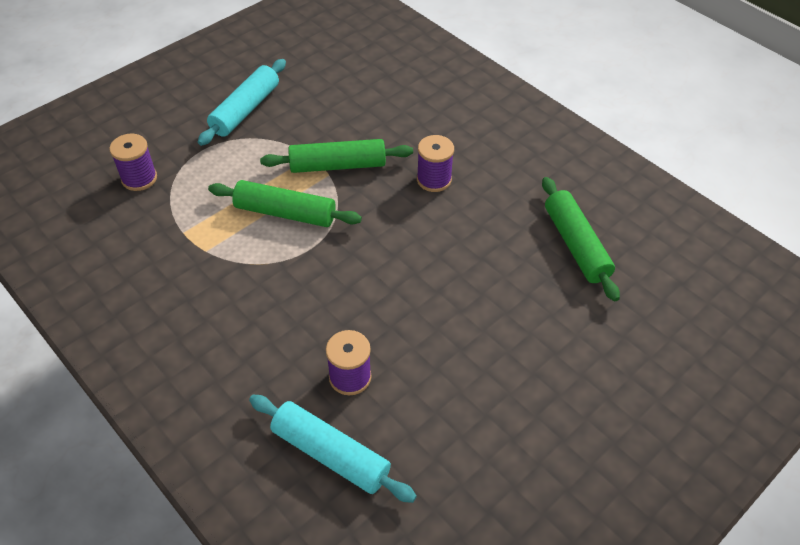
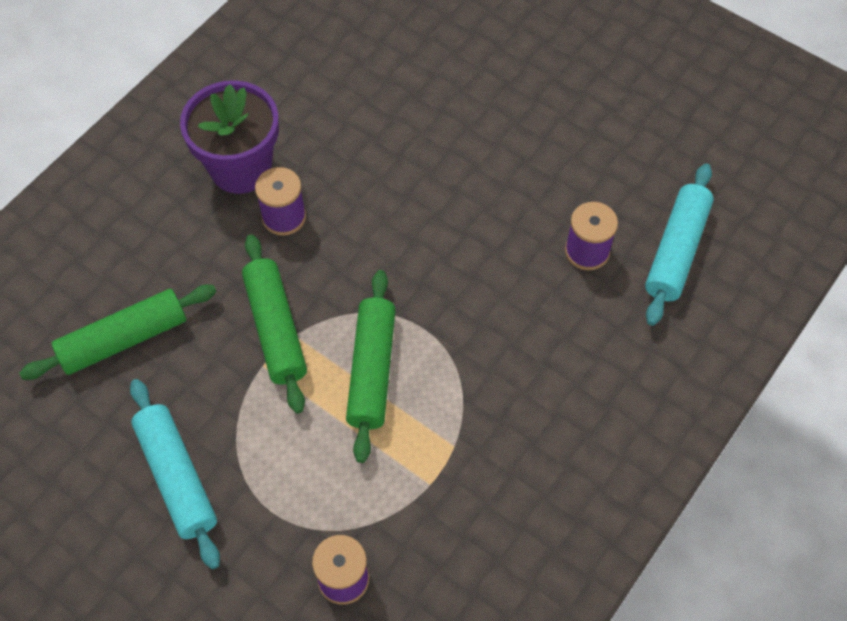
camera: 100 degrees left, 10 degrees up
(245, 110) = (177, 477): turquoise rolling pin -> turquoise rolling pin turned 45 degrees clockwise
(485, 160) = (241, 168): none -> purple flower pot
(575, 245) = (361, 73): green rolling pin -> green rolling pin (124, 339)

